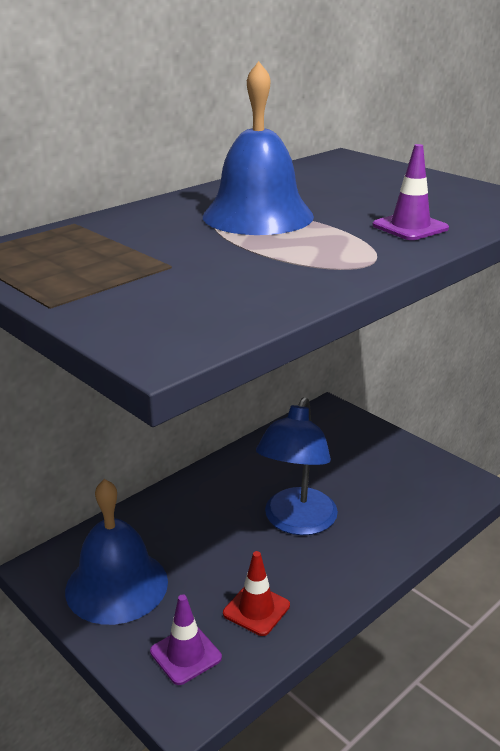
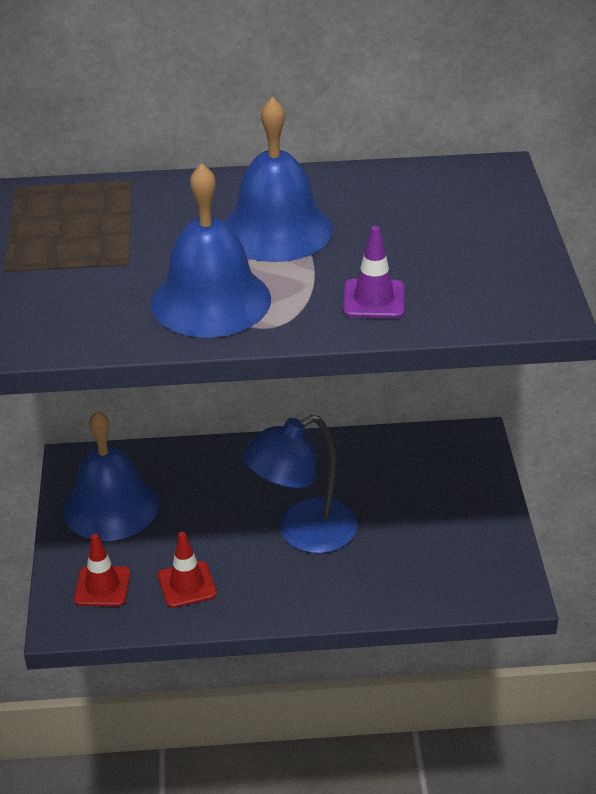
camera: 40 degrees right, 10 degrees up
(185, 654) = (102, 586): purple traffic cone -> red traffic cone
(292, 264) = (211, 300): none -> blue bell

